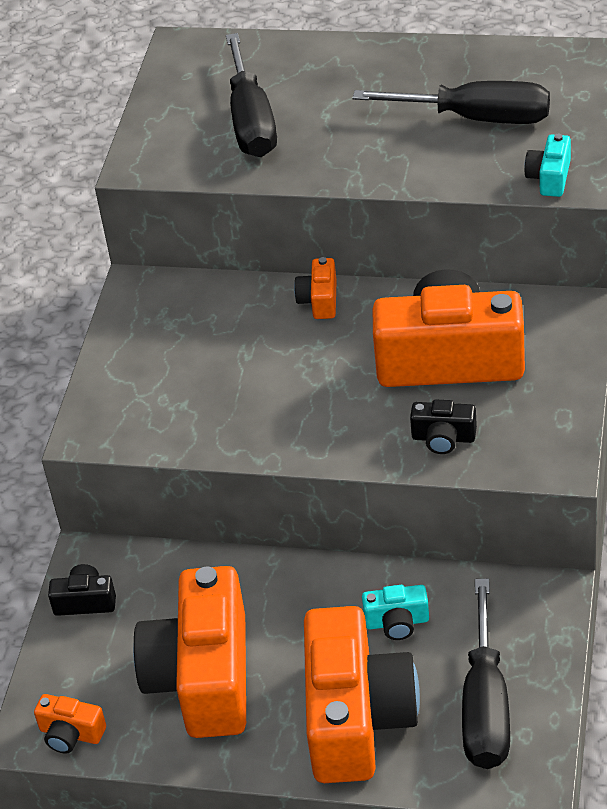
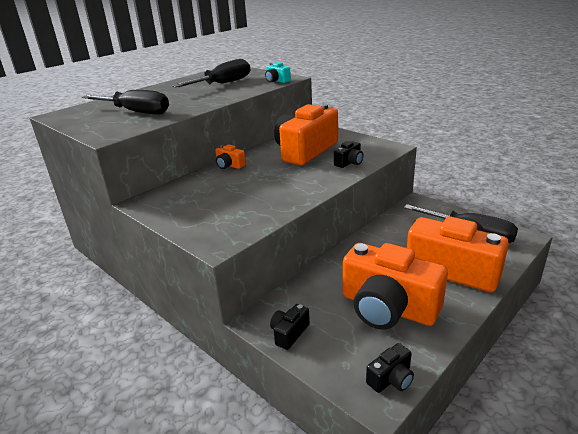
camera: 60 degrees left, 15 degrees down
(71, 734) = (391, 379): orange camera -> black camera
(397, 622) = (401, 240): turquoise camera -> none

